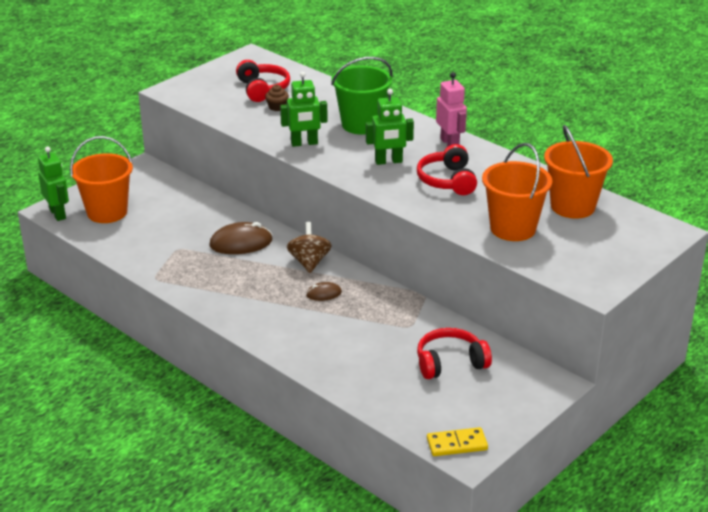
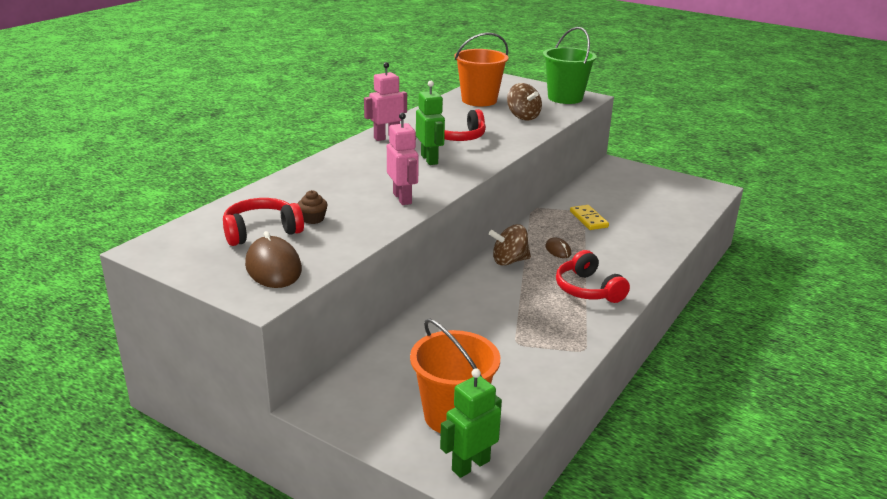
camera: 100 degrees left, 5 degrees down
(241, 243) = (489, 302): brown mouse -> brown mouse (273, 267)
(304, 143) = (402, 198): green robot -> pink robot
(361, 125) = (353, 174): green bucket -> green bucket (565, 98)
(450, 363) = (619, 196): red headphones -> red headphones (588, 289)
(457, 444) = (707, 192): yellow domino -> yellow domino (588, 219)
(513, 228) = (523, 117): orange bucket -> brown spinning top

